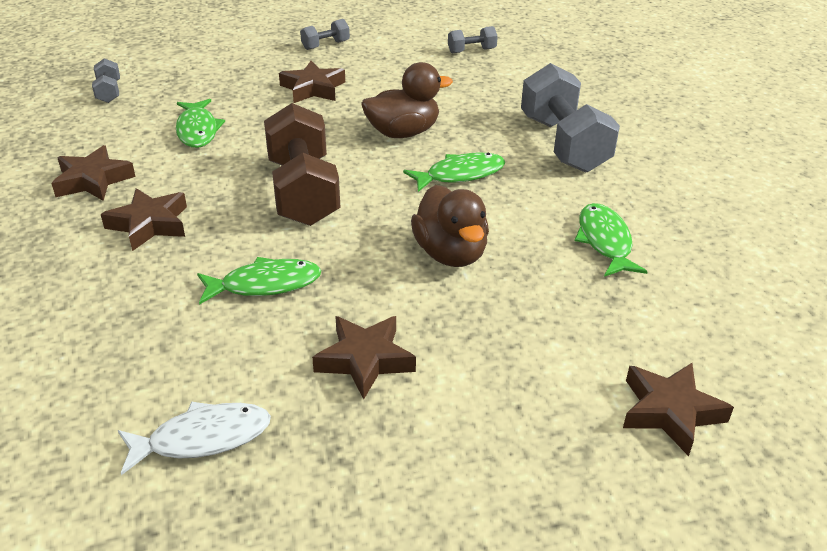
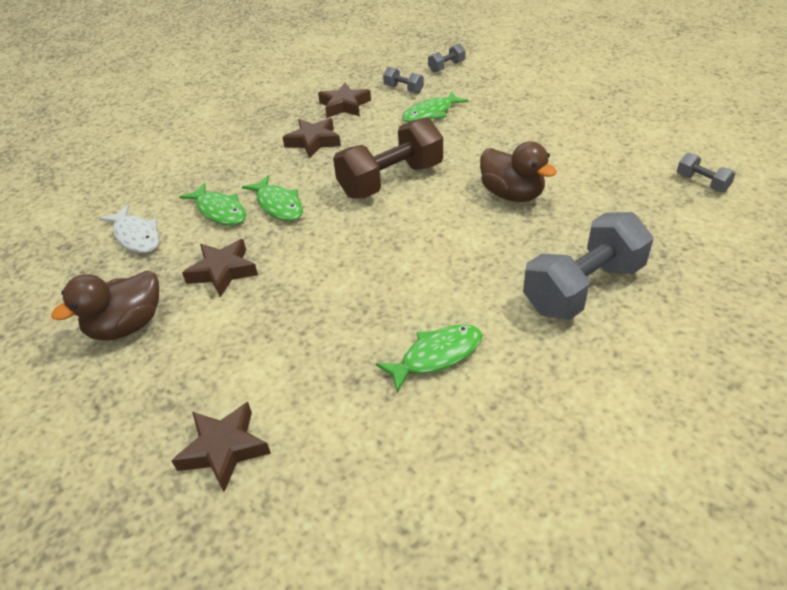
camera: 70 degrees right, 5 degrees up
(313, 88) = (535, 132): brown star -> none
(325, 45) = (612, 112): grey dumbbell -> grey dumbbell (403, 89)
(450, 253) = (361, 272): brown duck -> brown duck (127, 326)
(460, 175) = (474, 243): green fish -> green fish (219, 211)

